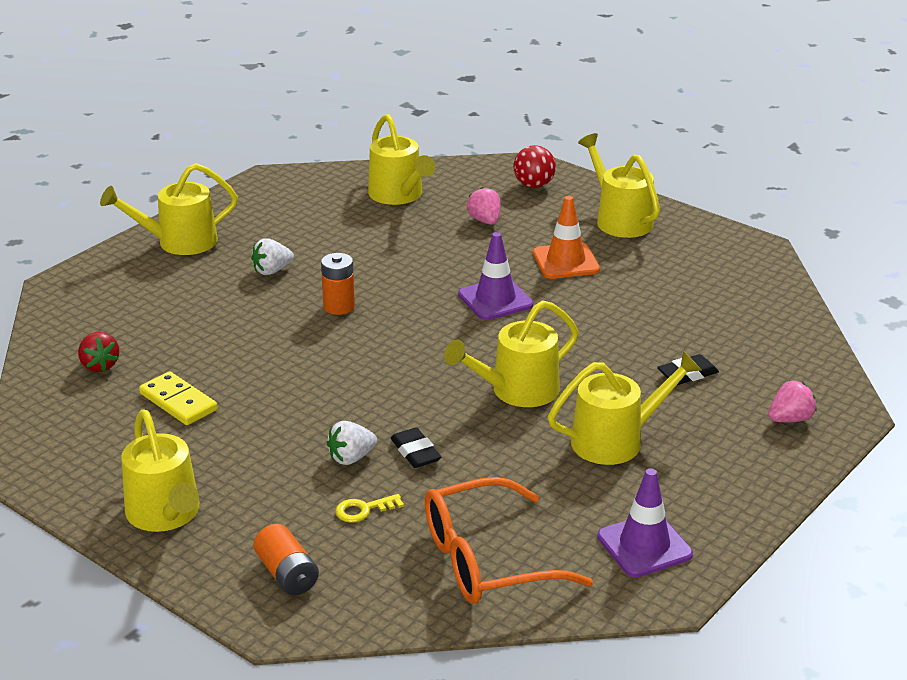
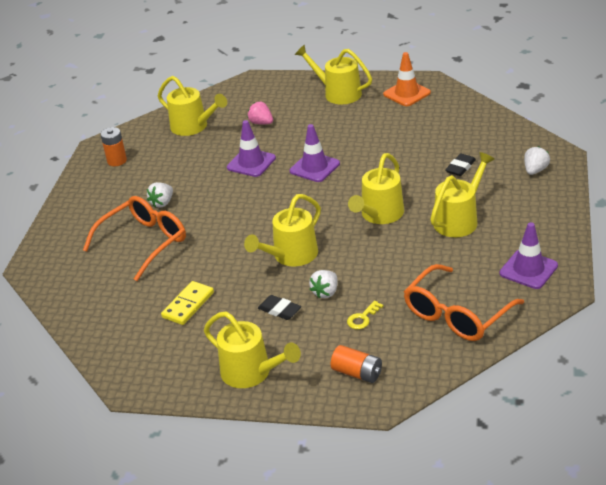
camera: 25 degrees left, 5 degrees up
(99, 365) = (114, 304): red strawberry -> none
(178, 242) = (82, 208): yellow watering can -> yellow watering can (291, 256)
(178, 402) = (188, 305): yellow domino -> yellow domino turned 75 degrees counterclockwise
(205, 308) = (144, 242): none -> orange glasses
(339, 307) = (227, 208): orange battery -> orange battery (117, 161)
(415, 452) = (358, 273): black eraser -> black eraser (279, 310)
(423, 264) = (251, 163): none -> purple traffic cone
(534, 185) = (268, 91): red ball -> none
(565, 261) = (332, 129): orange traffic cone -> orange traffic cone (407, 93)
(790, 419) = (535, 170): pink strawberry -> white strawberry

